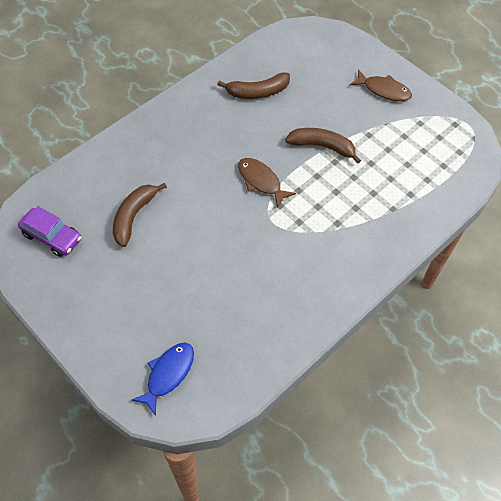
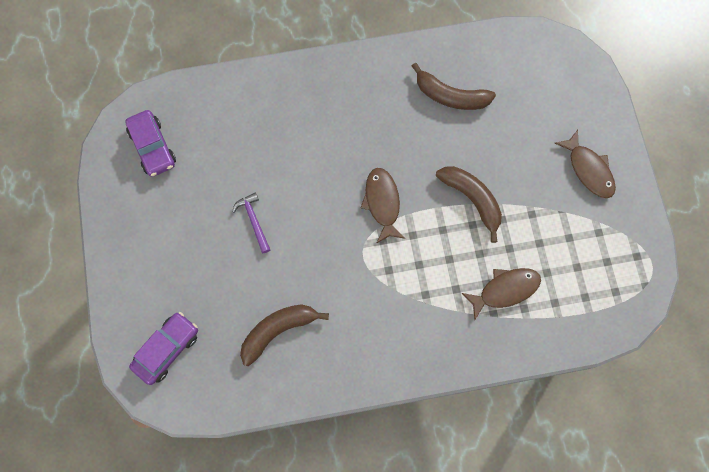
camera: 35 degrees right, 15 degrees up
(134, 216) = (237, 169): brown banana -> brown banana (278, 330)
(168, 374) = (167, 349): blue fish -> purple car
(172, 244) = (254, 221): none -> purple hammer
(389, 190) = (505, 290): none -> brown fish

